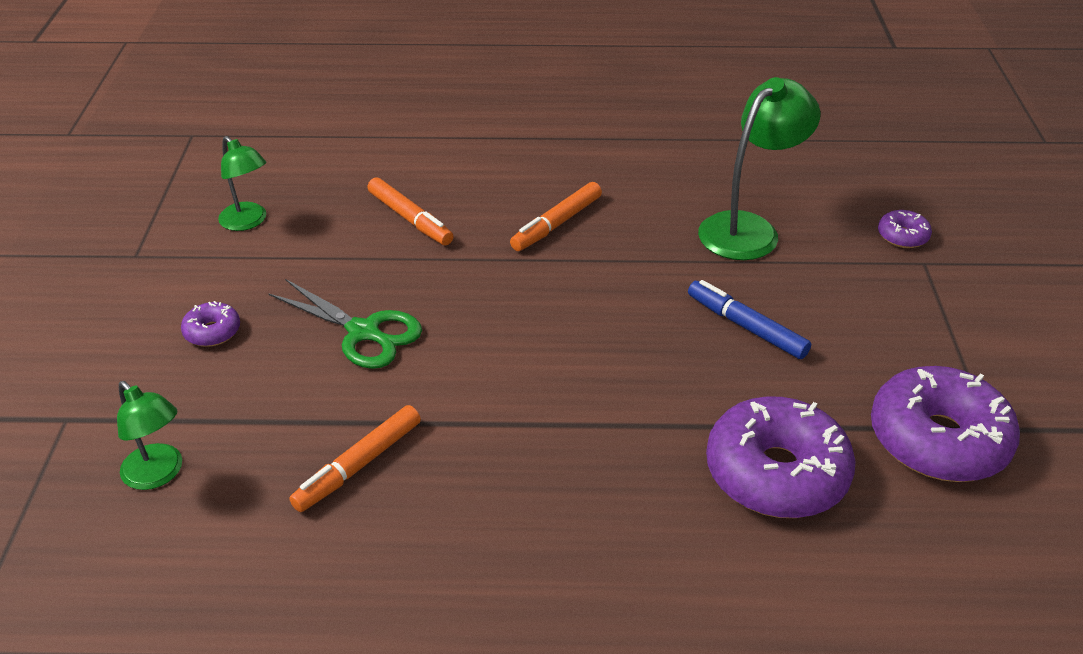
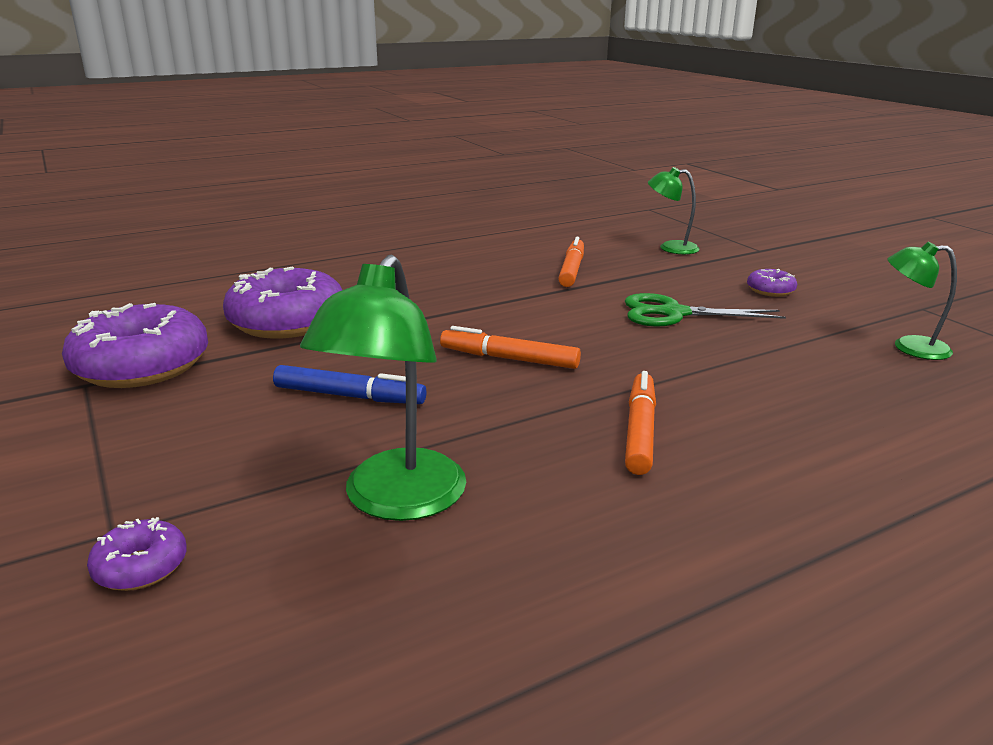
camera: 150 degrees right, 15 degrees down
(410, 219) = (789, 390): orange marker -> orange marker (509, 359)

